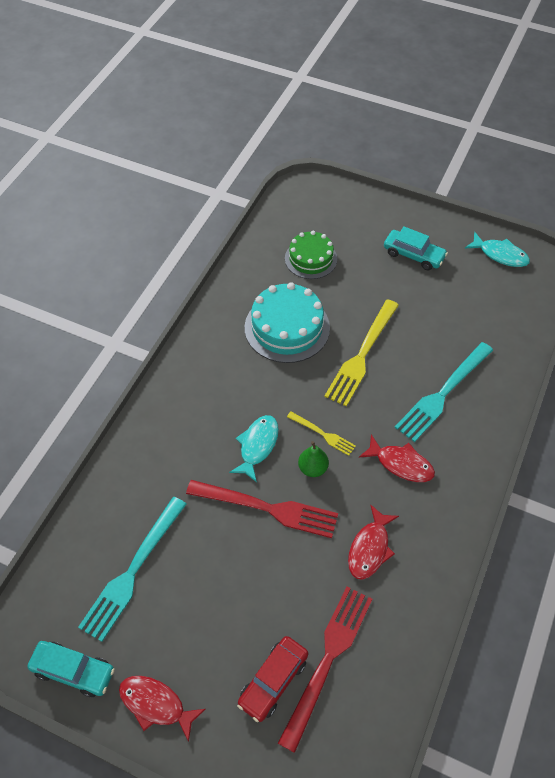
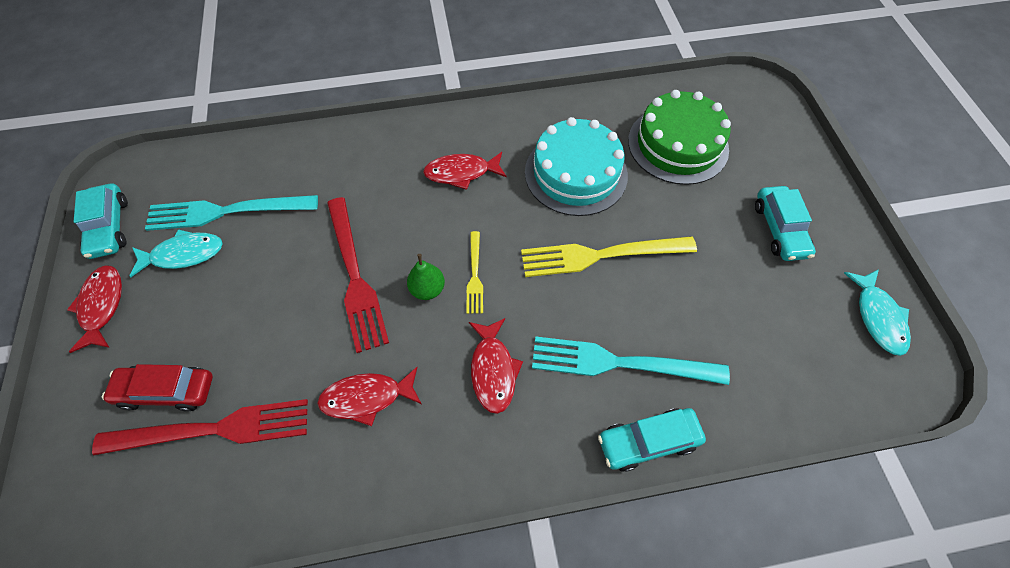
camera: 55 degrees right, 5 degrees up
(229, 393) = (461, 173): none -> red fish
(257, 446) = (419, 228): turquoise fish -> turquoise fish (184, 254)
(311, 258) = (678, 145): green cake -> green cake, size x1.53
(499, 411) = (648, 441): none -> turquoise car

